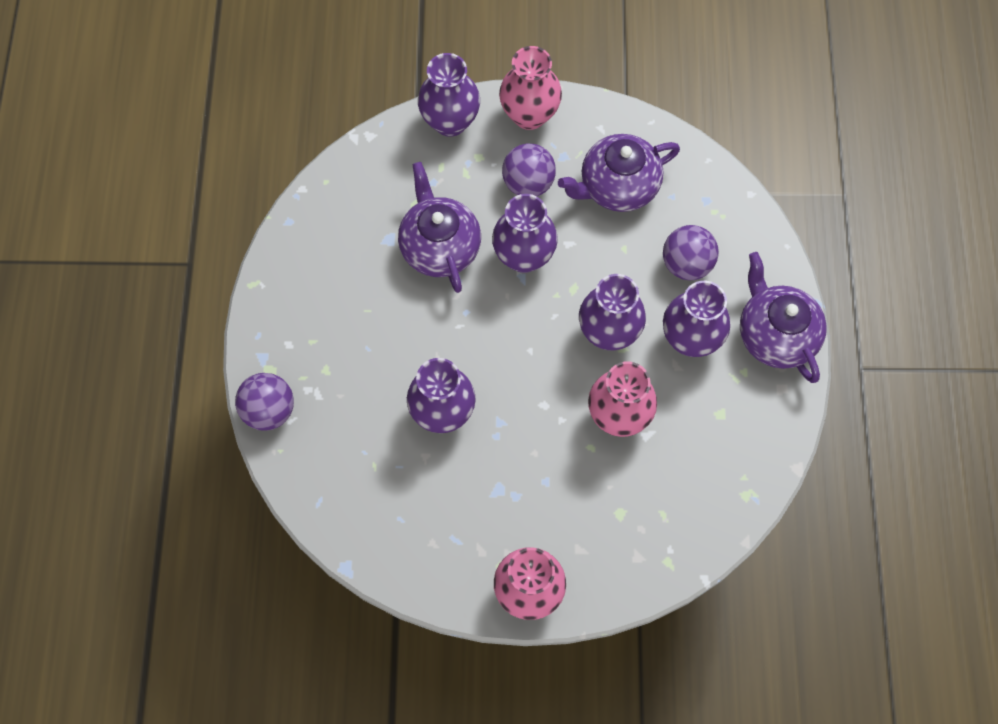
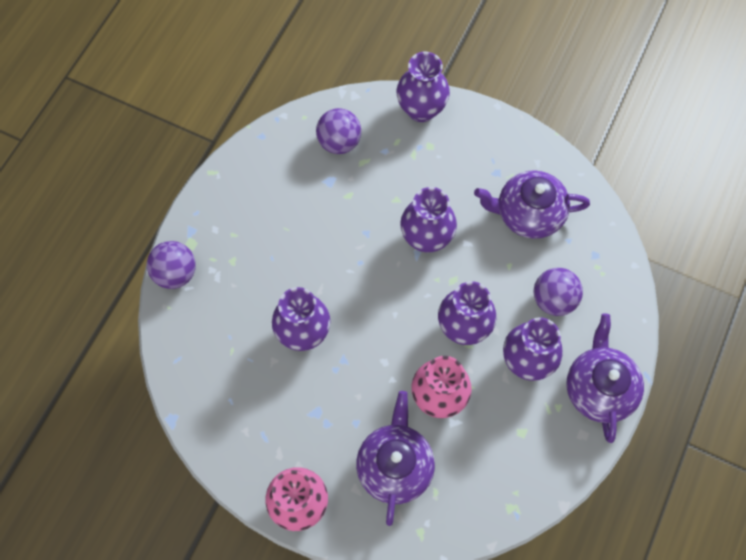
camera: 25 degrees right, 0 degrees up
(439, 247) = (365, 203): purple teapot -> purple teapot (395, 466)
(528, 183) = (458, 182): purple ball -> purple ball (339, 142)
(529, 115) = (485, 129): pink vase -> none

